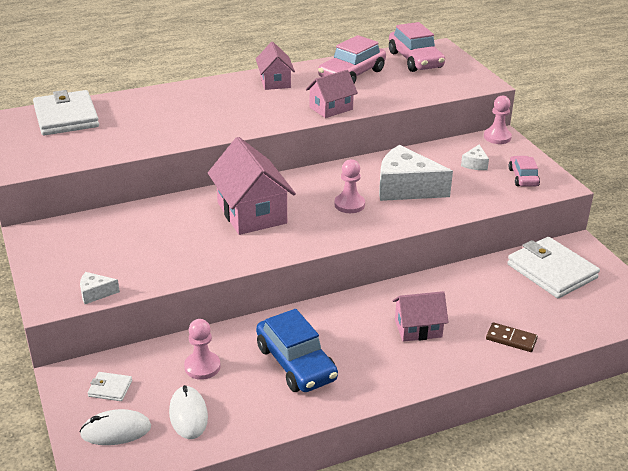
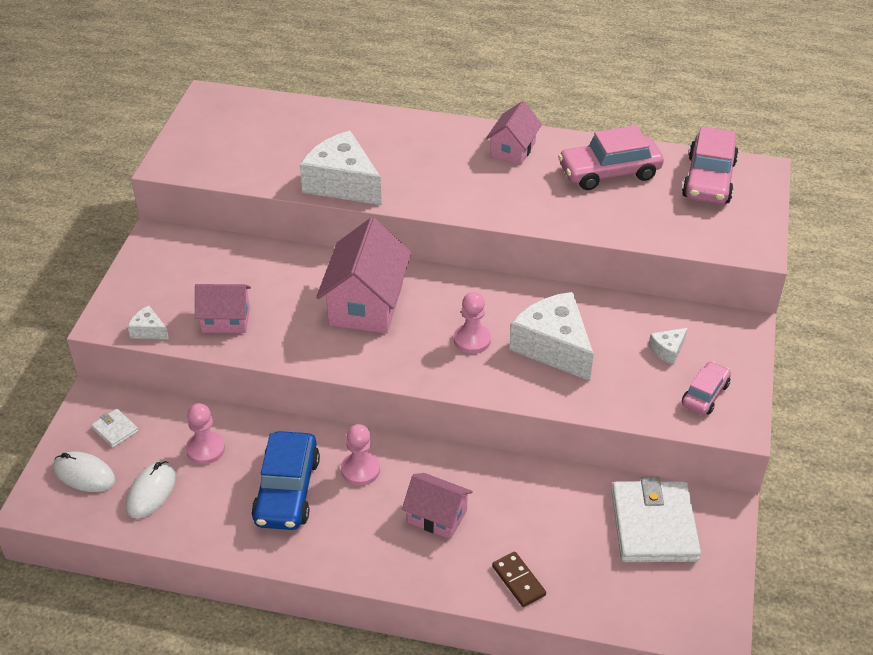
camera: 35 degrees right, 10 degrees up
(66, 117) = (265, 116): white wallet -> none
(176, 135) = (342, 183): none -> white cheese
(331, 108) = (534, 212): pink house -> pink house (226, 320)
(497, 137) = (737, 324): pink pawn -> pink pawn (360, 470)

